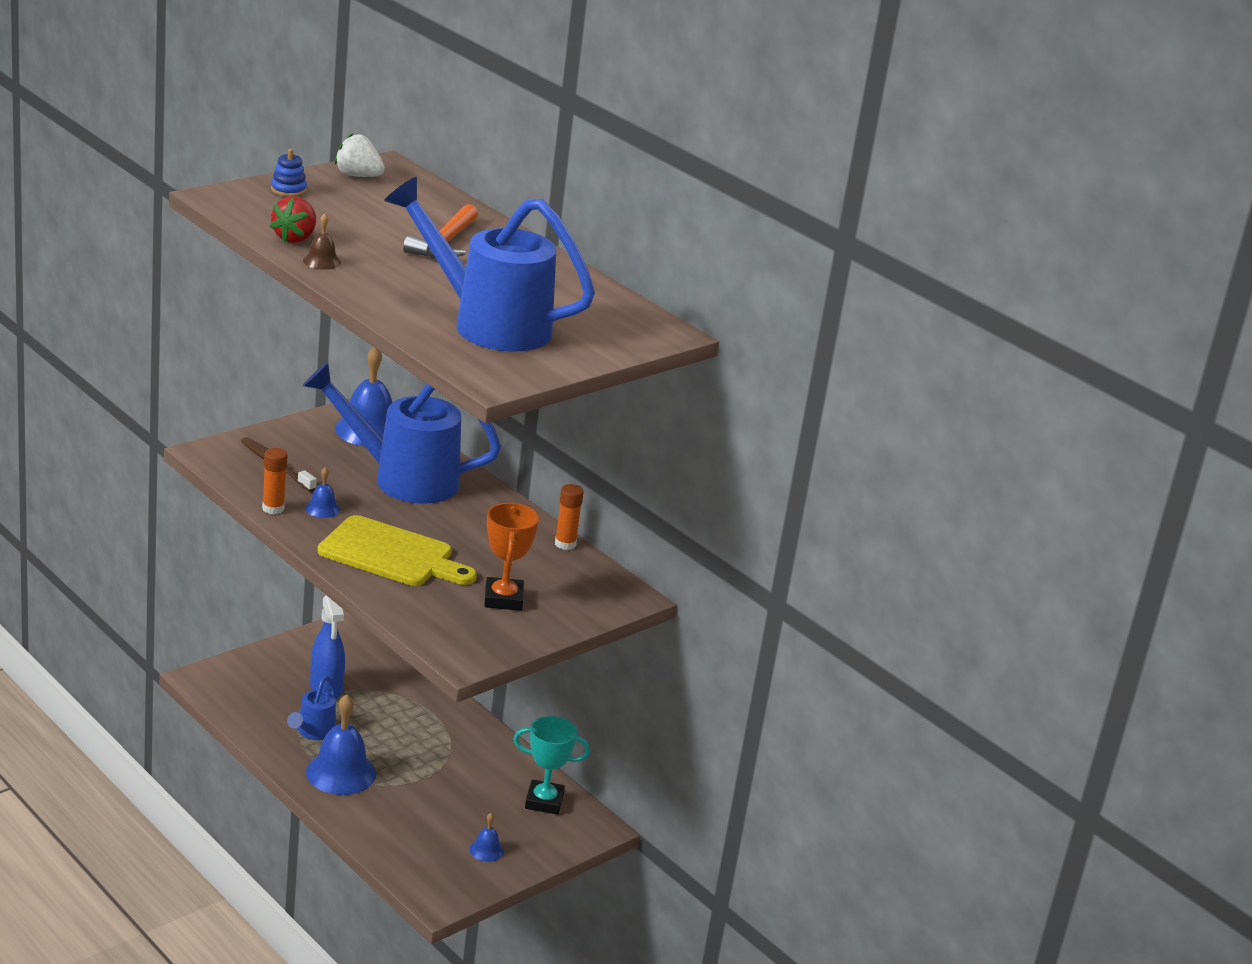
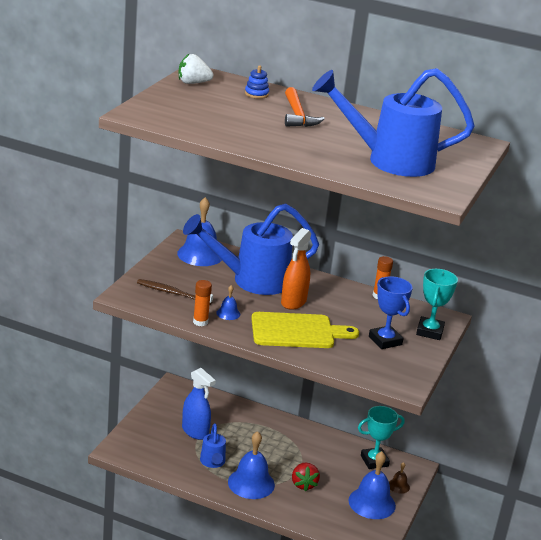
camera: 25 degrees left, 0 degrees up
(288, 190) = (167, 100): blue stacking toy -> blue stacking toy (256, 94)
(295, 238) = (214, 131): red strawberry -> red strawberry (303, 484)
(321, 261) = (249, 143): brown bell -> brown bell (398, 486)
(430, 519) = (293, 302): none -> orange spray bottle
(486, 850) = (372, 503): blue bell -> blue bell, size x2.09
(503, 599) = (385, 340): orange trophy -> blue trophy
(584, 606) = (429, 331): none -> turquoise trophy

